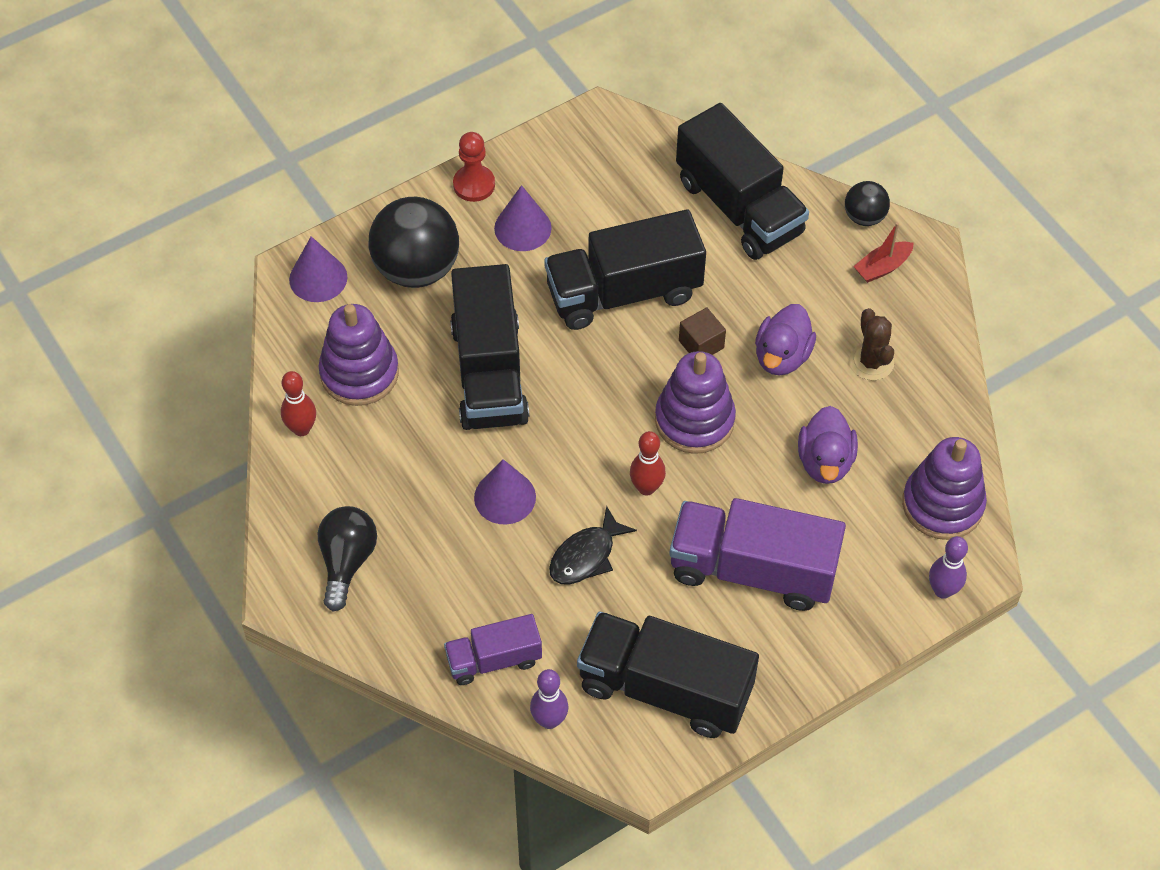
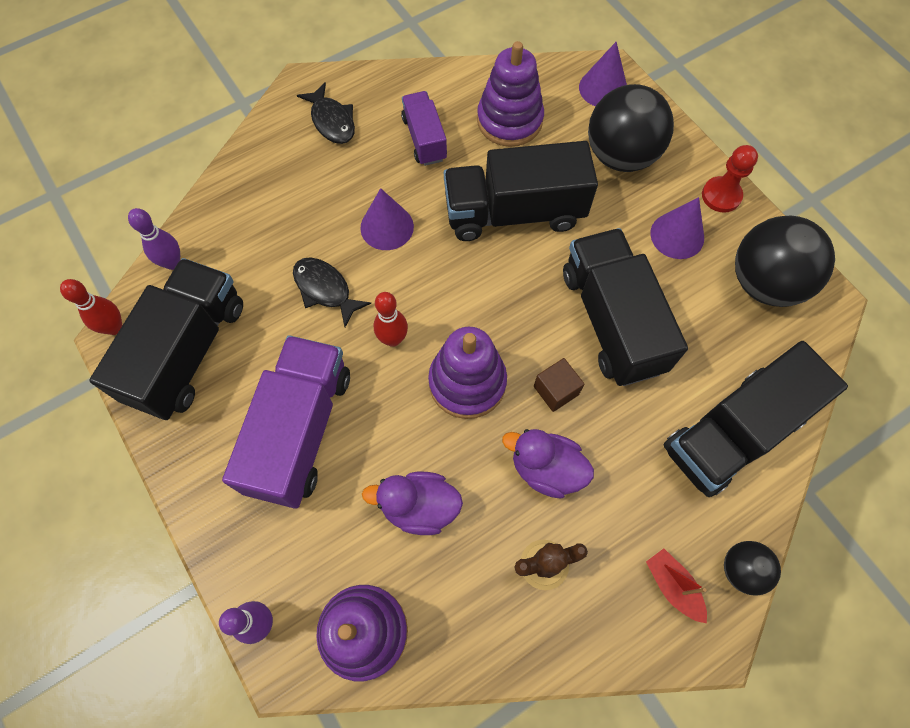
camera: 90 degrees right, 10 degrees up
(301, 429) = (454, 86): red bowling pin -> red bowling pin (114, 327)
(347, 561) = (332, 121): black light bulb -> black fish
(494, 660) = (233, 222): purple truck -> purple truck (424, 139)
(580, 162) = (764, 283): none -> black ball

